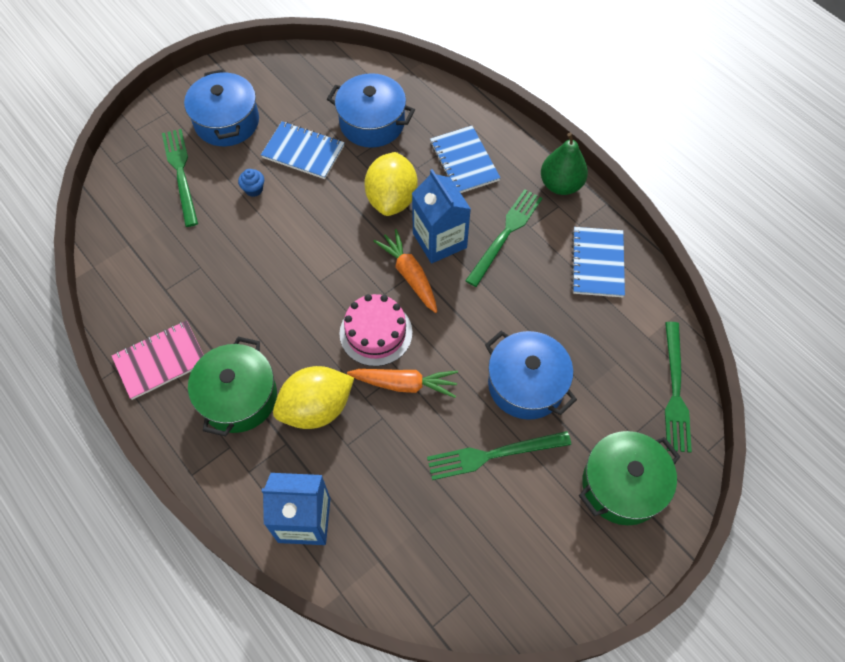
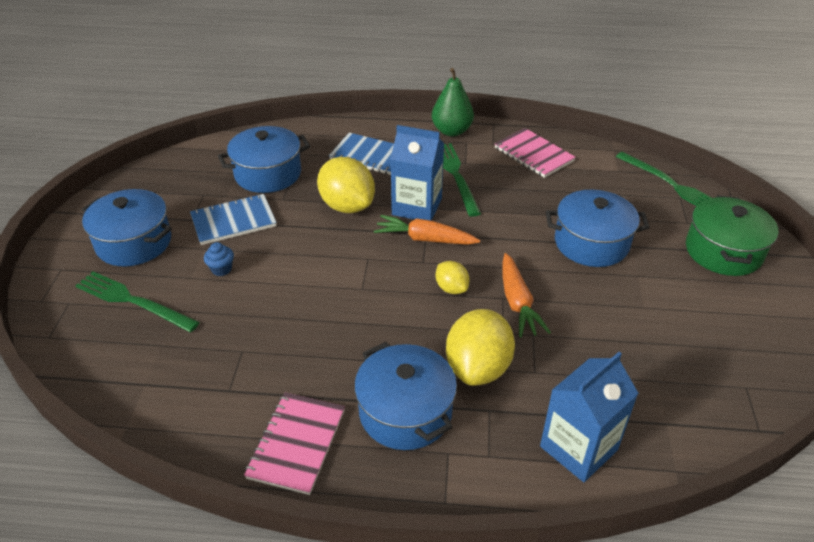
camera: 45 degrees left, 20 degrees down
(238, 397) = (405, 412): green pot -> blue pot
(376, 333) = (451, 288): pink cake -> yellow lemon
(404, 384) = (517, 302): orange carrot -> orange carrot turned 120 degrees clockwise
(493, 455) = (633, 296): green fork -> none
(597, 263) = (533, 154): blue notebook -> pink notebook

